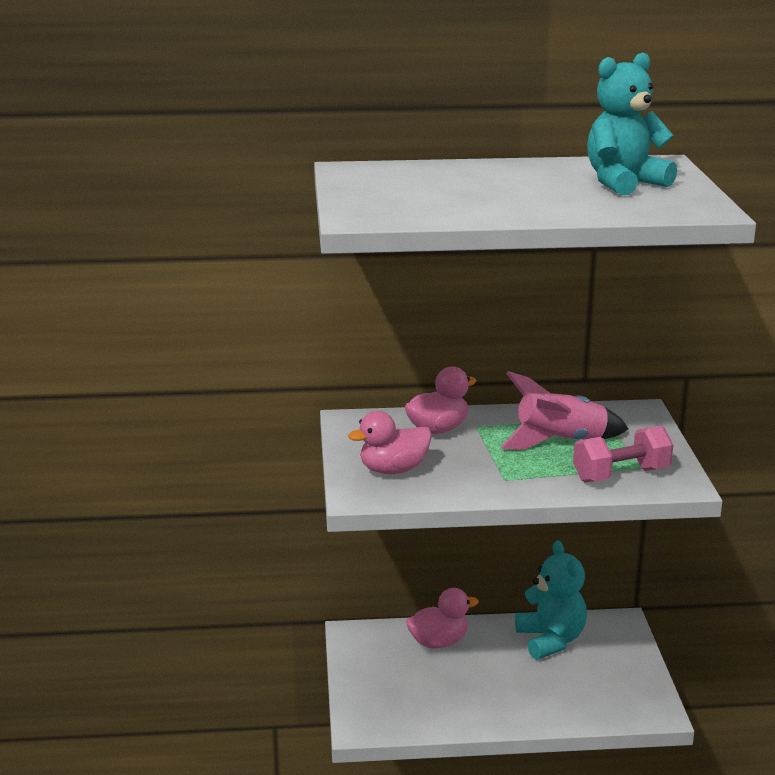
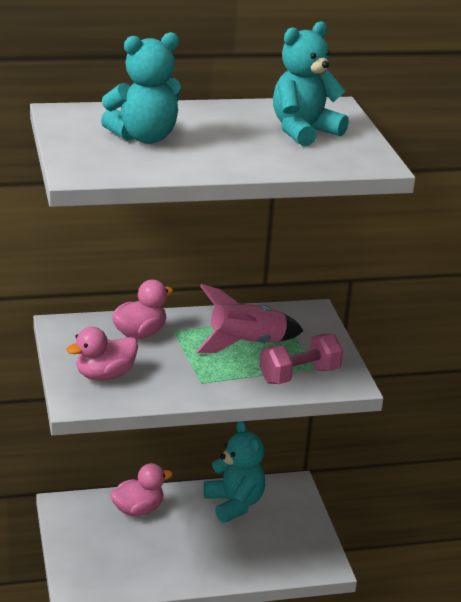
camera: 10 degrees left, 5 degrees up
(437, 189) = (144, 137): none -> turquoise teddy bear

